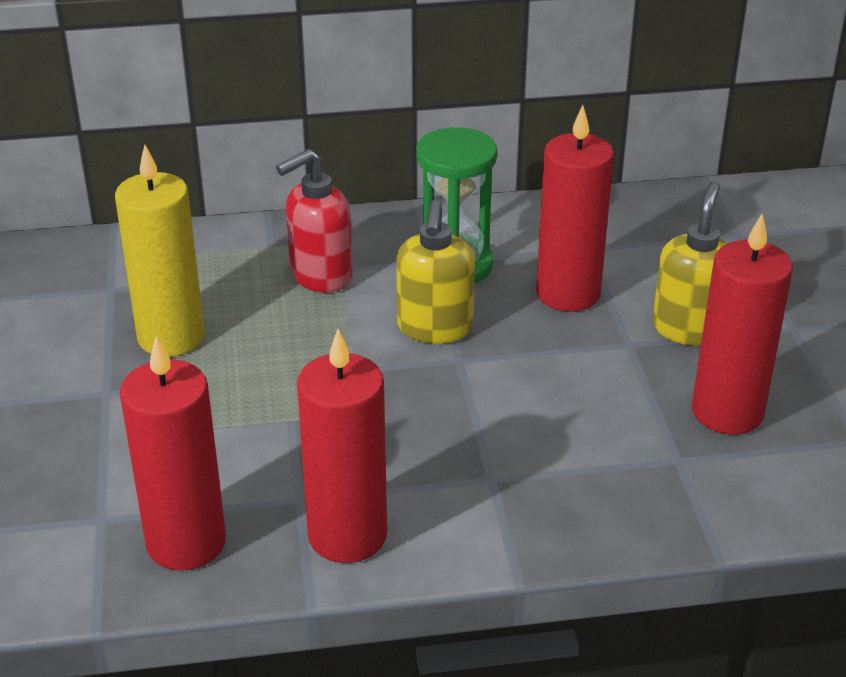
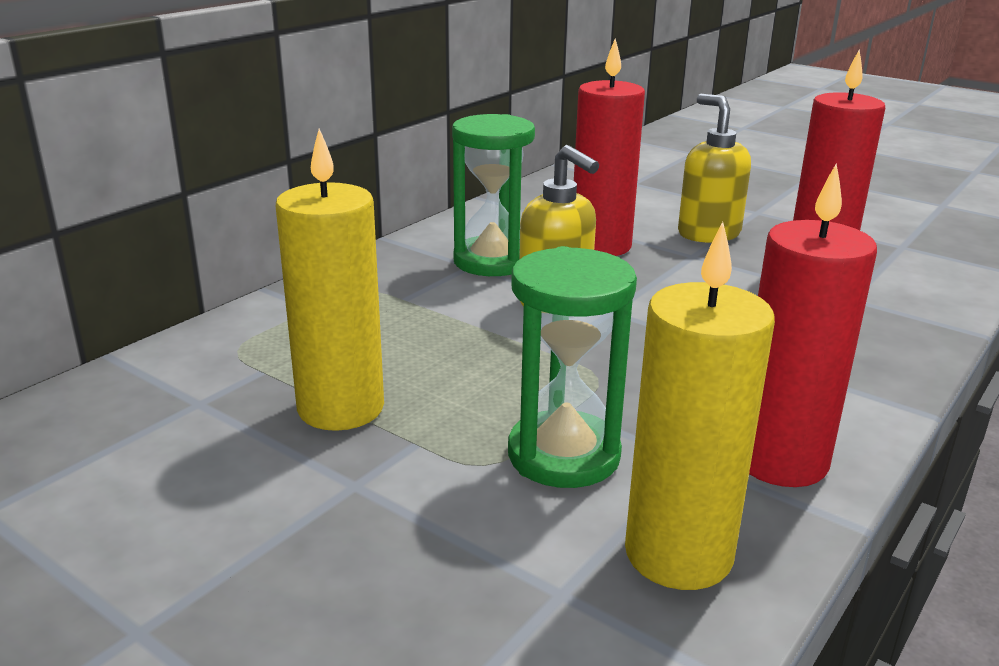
camera: 45 degrees left, 10 degrees down
(186, 542) = (678, 554): red candle -> yellow candle
(233, 446) = (563, 455): none -> green hourglass
(320, 276) = (398, 308): red soap dispenser -> none

